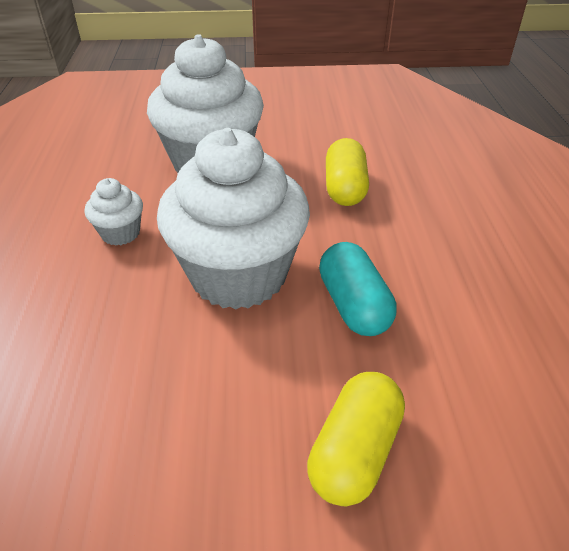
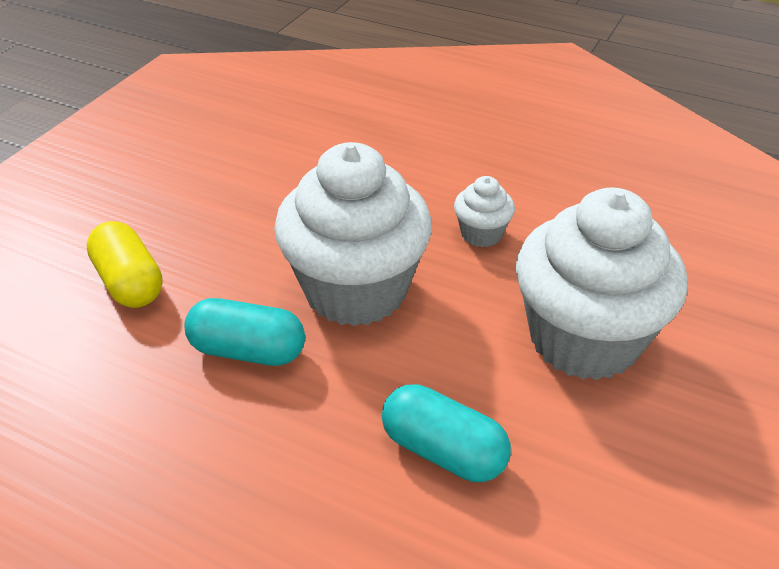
camera: 120 degrees right, 0 degrees up
(344, 188) = (443, 450): yellow capsule -> turquoise capsule

